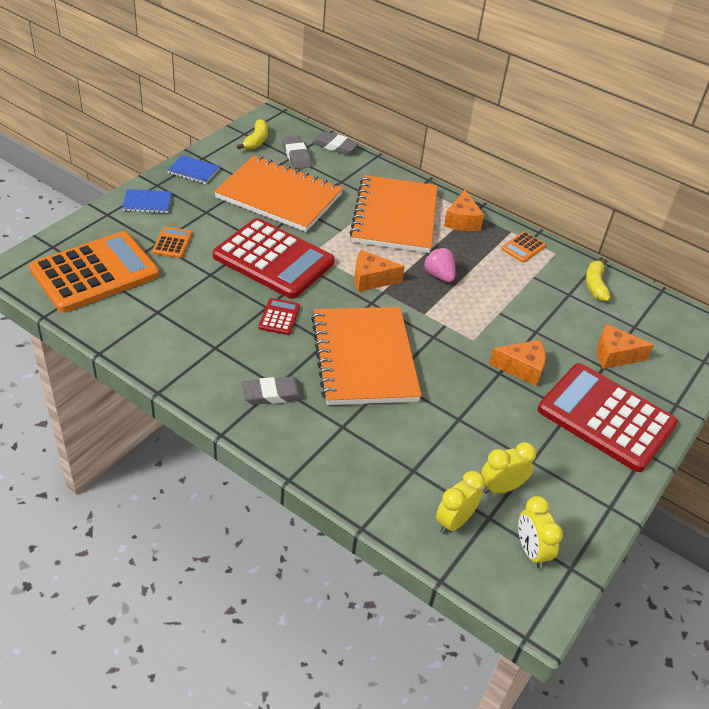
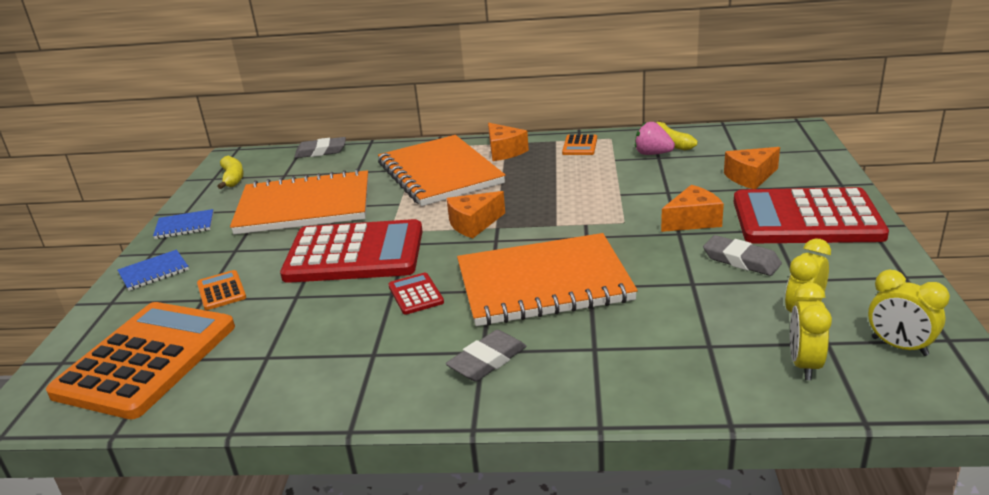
camera: 25 degrees left, 15 degrees down
(296, 155) = (288, 172): grey eraser -> grey eraser (741, 260)
(364, 358) = (543, 284): orange notebook -> orange notebook turned 60 degrees counterclockwise
(439, 275) = (533, 194): pink strawberry -> pink strawberry (652, 154)

